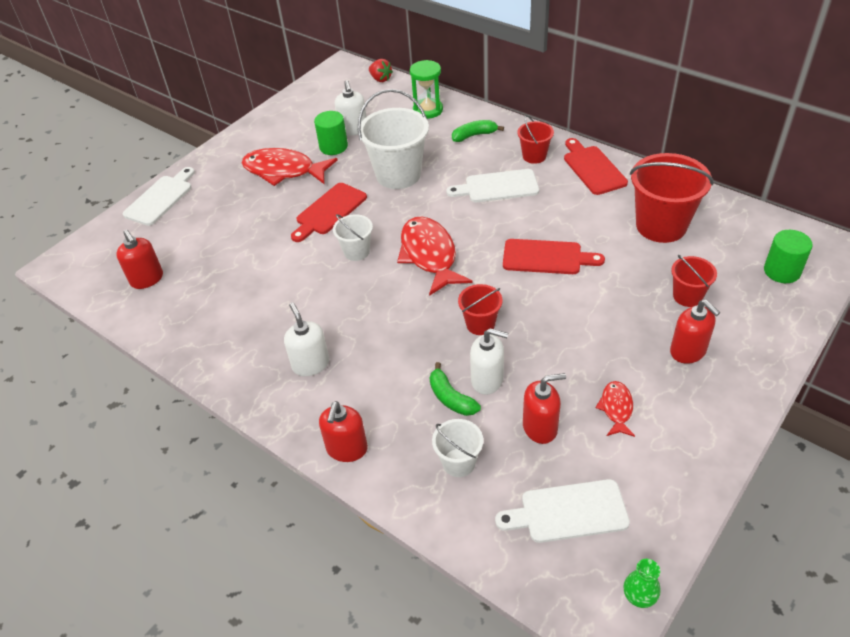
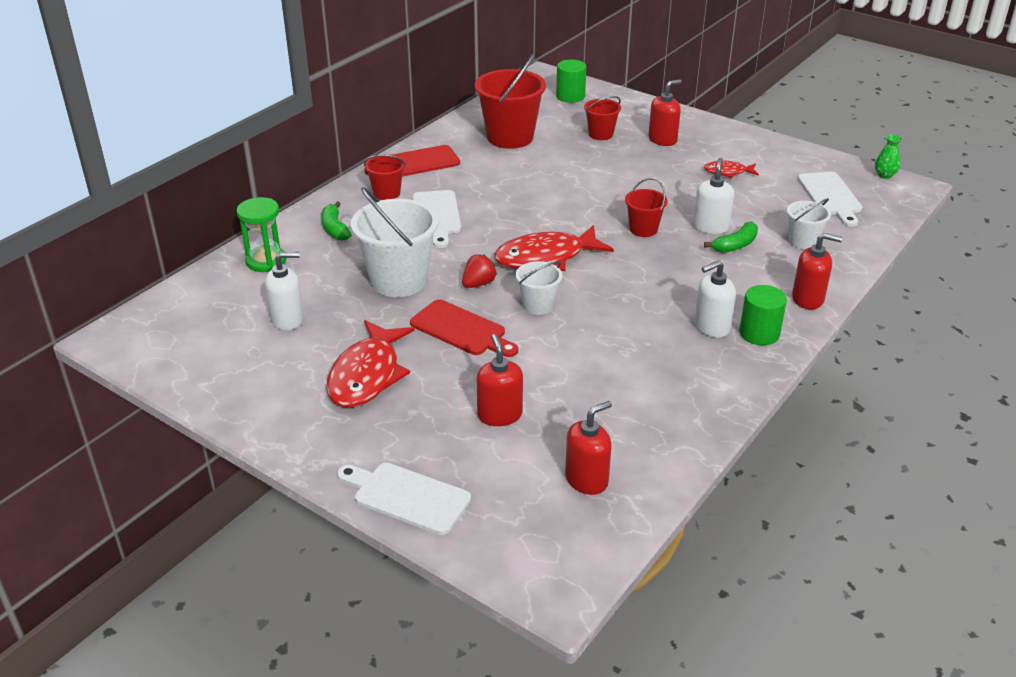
camera: 95 degrees left, 10 degrees down
(333, 147) = (323, 334): green cylinder -> green cylinder (759, 333)
(380, 79) = (168, 301): red strawberry -> red strawberry (478, 284)
(540, 427) = (755, 204): red soap dispenser -> red soap dispenser (499, 415)
(546, 257) = (551, 193): red cutting board -> none

